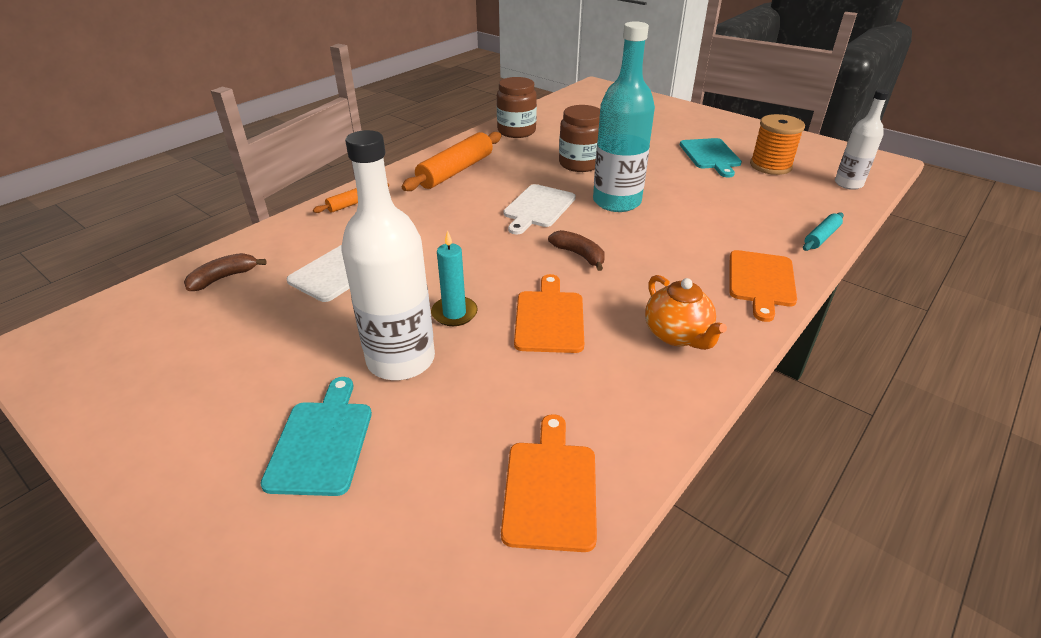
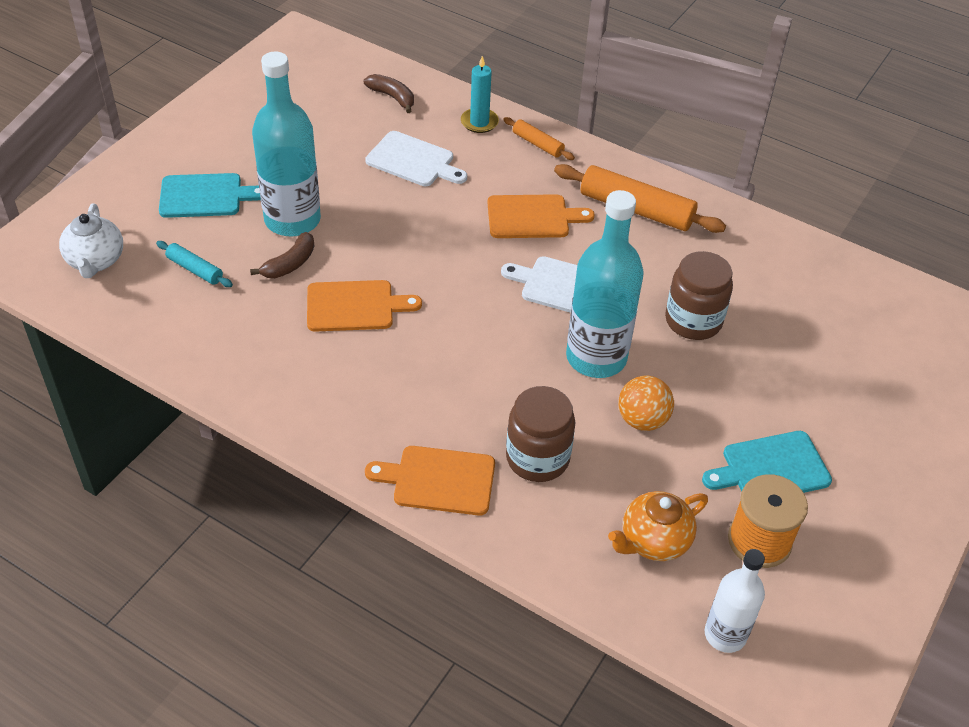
camera: 80 degrees right, 10 degrees up
(401, 360) = (292, 220): white bottle -> turquoise bottle
(421, 579) = (95, 261): none -> white teapot
(454, 313) = (356, 243): turquoise candle -> turquoise candle (479, 122)
(516, 131) = (776, 252): brown jar -> brown jar (537, 458)
(550, 488) = (159, 316): orange cutting board -> orange cutting board (532, 217)
(579, 255) = (467, 325): brown banana -> brown banana (290, 264)
(677, 191) = (642, 420): none -> orange ball
(677, 335) = (337, 398): orange teapot -> orange teapot (653, 541)
(821, 237) = (550, 561): turquoise rolling pin -> turquoise rolling pin (195, 269)

